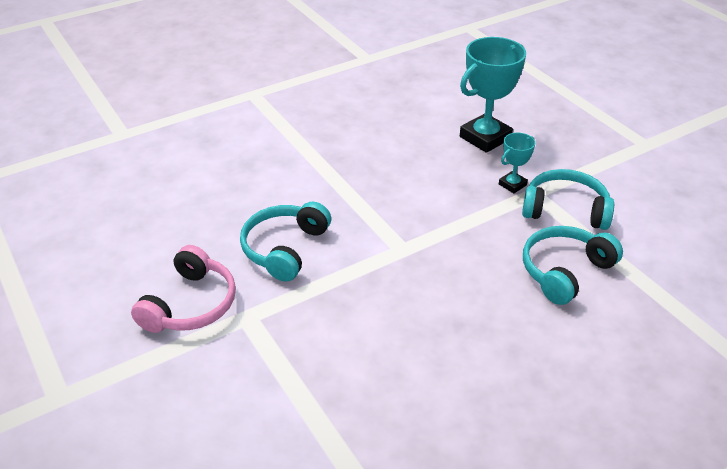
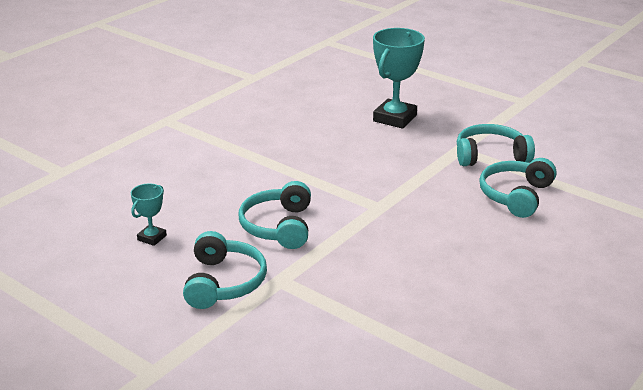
camera: 20 degrees left, 10 degrees down
(190, 304) = (223, 282): pink headphones -> turquoise headphones
(512, 185) = (438, 146): turquoise trophy -> turquoise trophy (152, 238)

